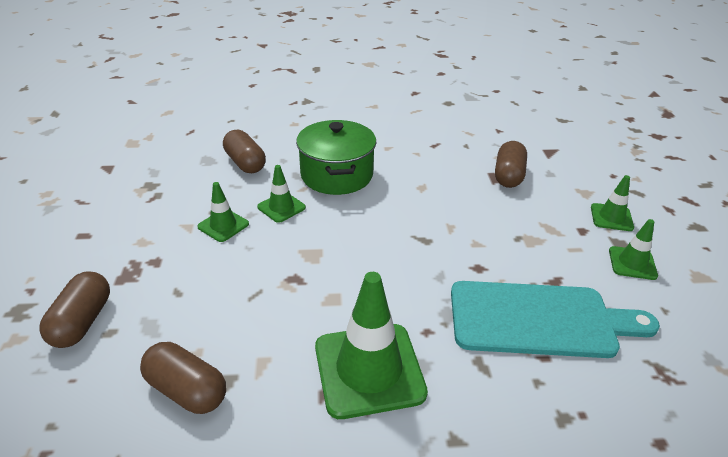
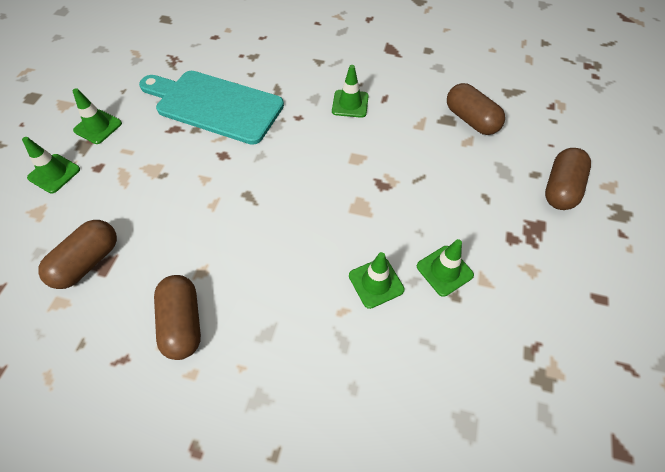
camera: 160 degrees left, 20 degrees up
(245, 163) = (409, 396): brown capsule -> brown capsule (183, 323)
(336, 175) = (291, 327): green pot -> none
(369, 369) = (350, 104): green traffic cone -> green traffic cone, size x0.52

